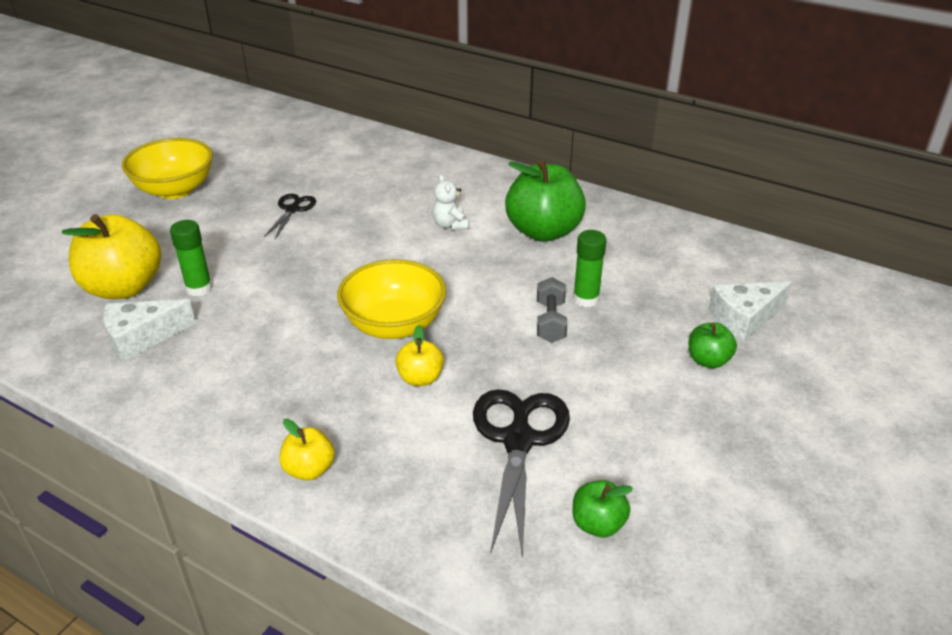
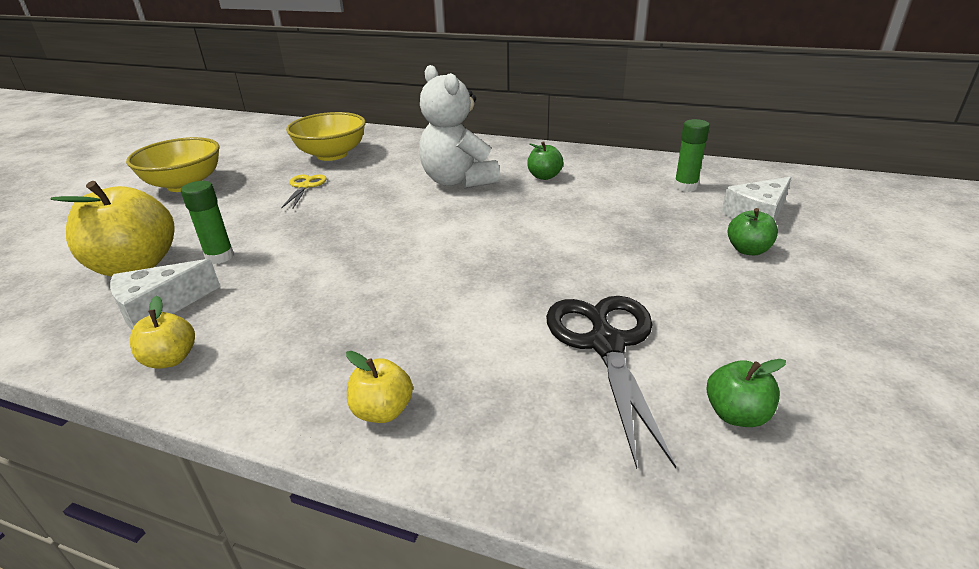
camera: 10 degrees left, 5 degrees down
(292, 209) = (305, 186): black scissors -> yellow scissors
(394, 325) = (433, 261): yellow bowl -> yellow bowl (332, 155)
(420, 378) = (477, 302): yellow apple -> yellow apple (171, 359)
(450, 225) = (458, 181): white teddy bear -> white teddy bear, size x2.22
(543, 231) = (544, 176): green apple -> green apple, size x0.50
(550, 322) = (585, 239): grey dumbbell -> none
(586, 299) = (608, 218): green glue stick -> green glue stick (685, 187)

